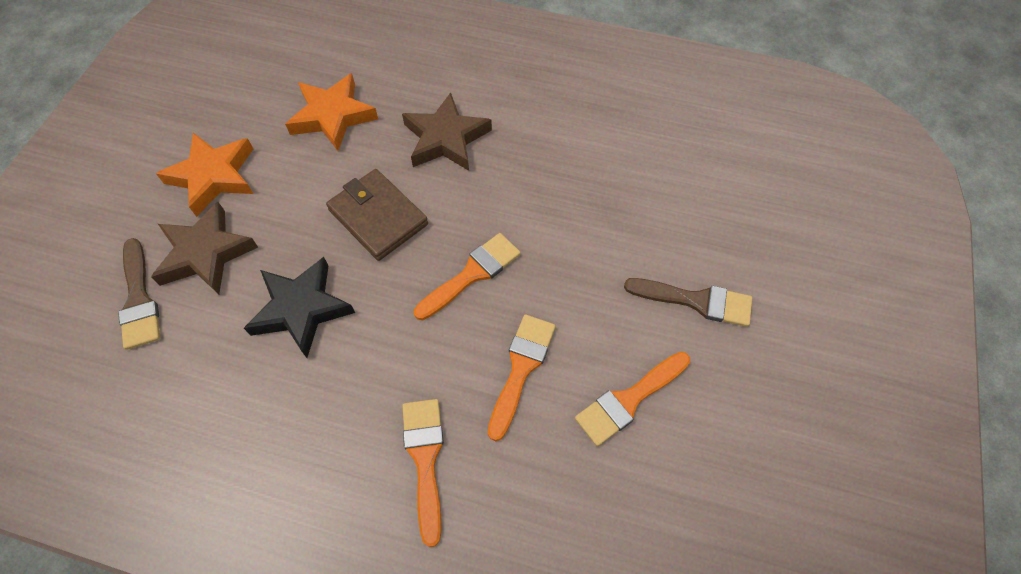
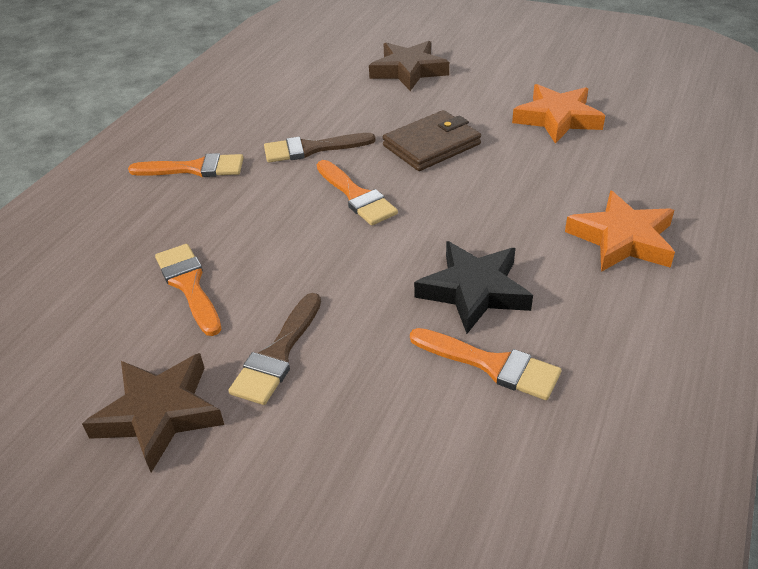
camera: 100 degrees right, 20 degrees down
(139, 300) = (373, 50): brown brush -> brown brush (311, 149)
(213, 176) = (485, 68): orange star -> orange star (622, 239)
(301, 309) = (346, 112): black star -> black star (474, 291)
(446, 138) = (529, 184): brown star -> brown star (159, 414)
(521, 368) = (249, 220): orange brush -> orange brush (492, 365)

